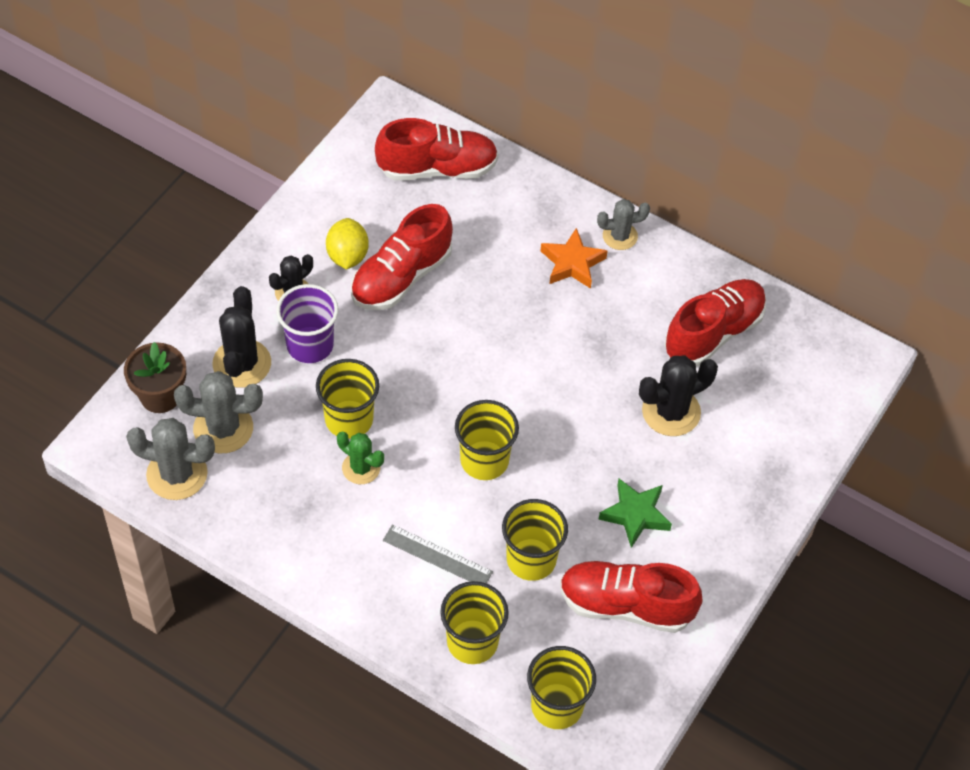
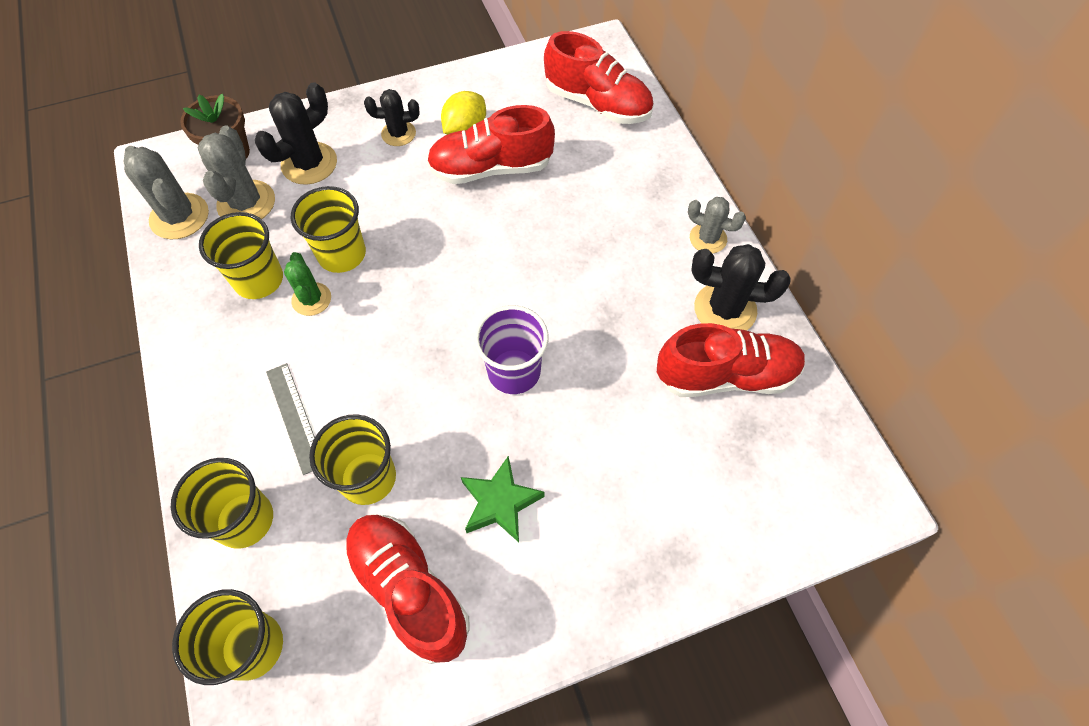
camera: 40 degrees right, 5 degrees up
(223, 428) = (246, 203): grey cactus -> grey cactus turned 45 degrees clockwise
(310, 345) = (371, 179): purple cup -> purple cup (514, 371)
(484, 460) = (414, 359): yellow cup -> yellow cup (259, 280)
(572, 263) = (644, 237): orange star -> none
(671, 412) = (621, 424): black cactus -> black cactus (725, 309)

